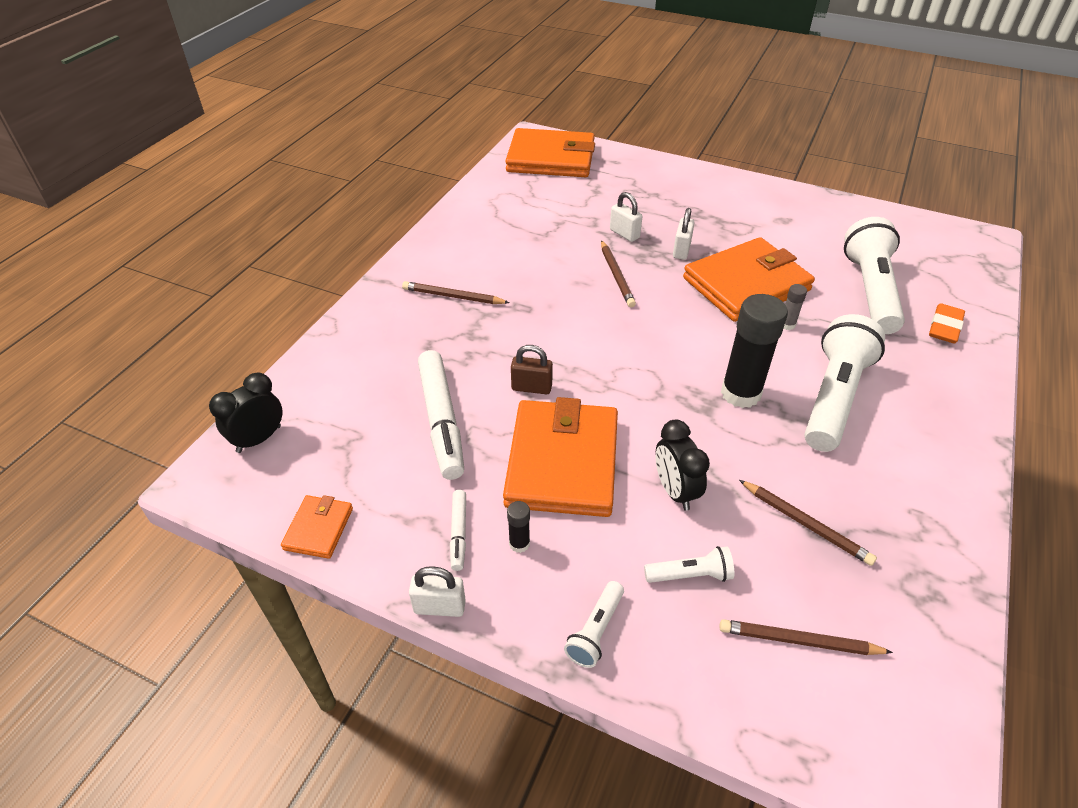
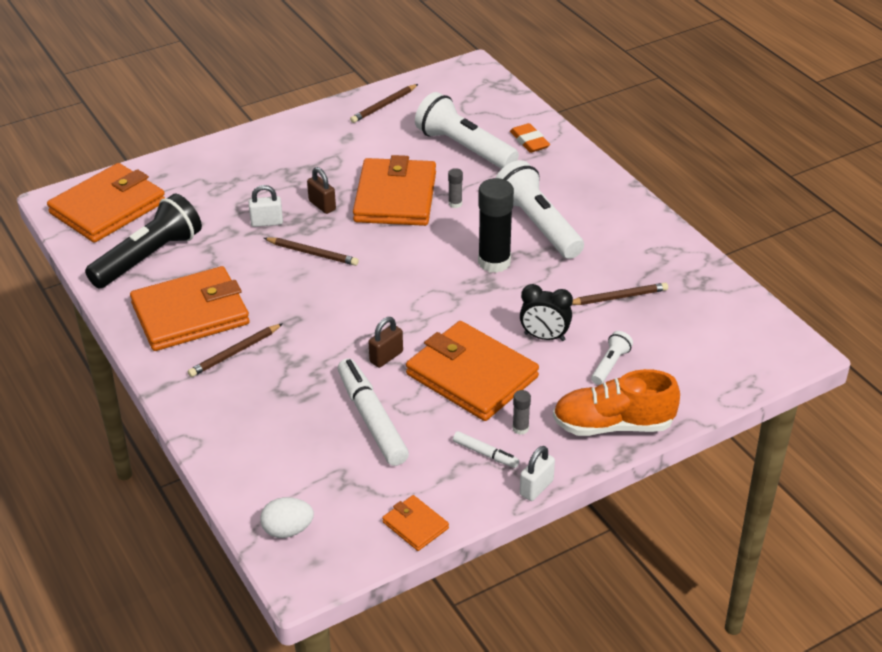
camera: 55 degrees left, 5 degrees down
(259, 439) = (287, 530): black clock -> white egg
(441, 421) = (372, 419): white marker -> white marker turned 135 degrees counterclockwise
(476, 252) = (190, 314): none -> orange wallet
(518, 201) = (149, 257): none -> black flashlight
(519, 543) = (520, 428): black glue stick -> grey glue stick
(595, 631) = (613, 425): white flashlight -> orange shoe
(681, 250) = (322, 205): white padlock -> brown padlock
(799, 641) = (687, 347): brown pencil -> brown pencil (384, 106)

